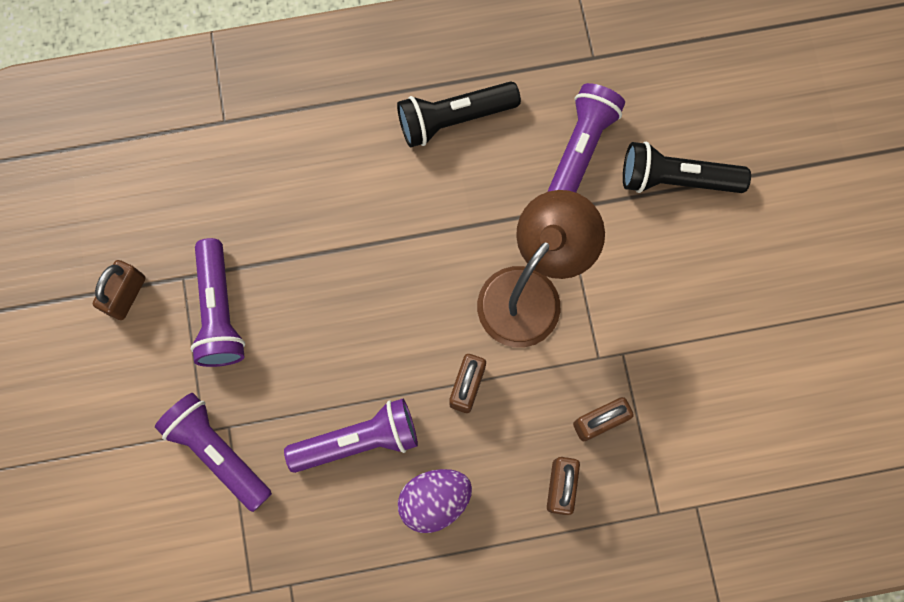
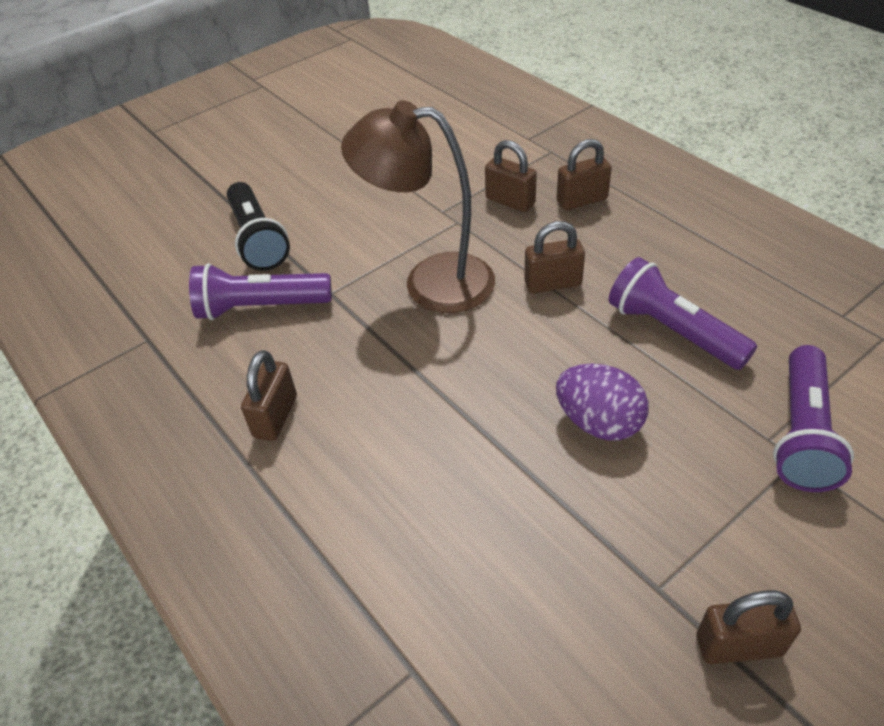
camera: 115 degrees left, 30 degrees down
(219, 311) = (662, 521): purple flashlight -> none
(434, 500) = (668, 260): purple egg -> purple egg (598, 422)
(454, 119) = (275, 417): black flashlight -> brown padlock

